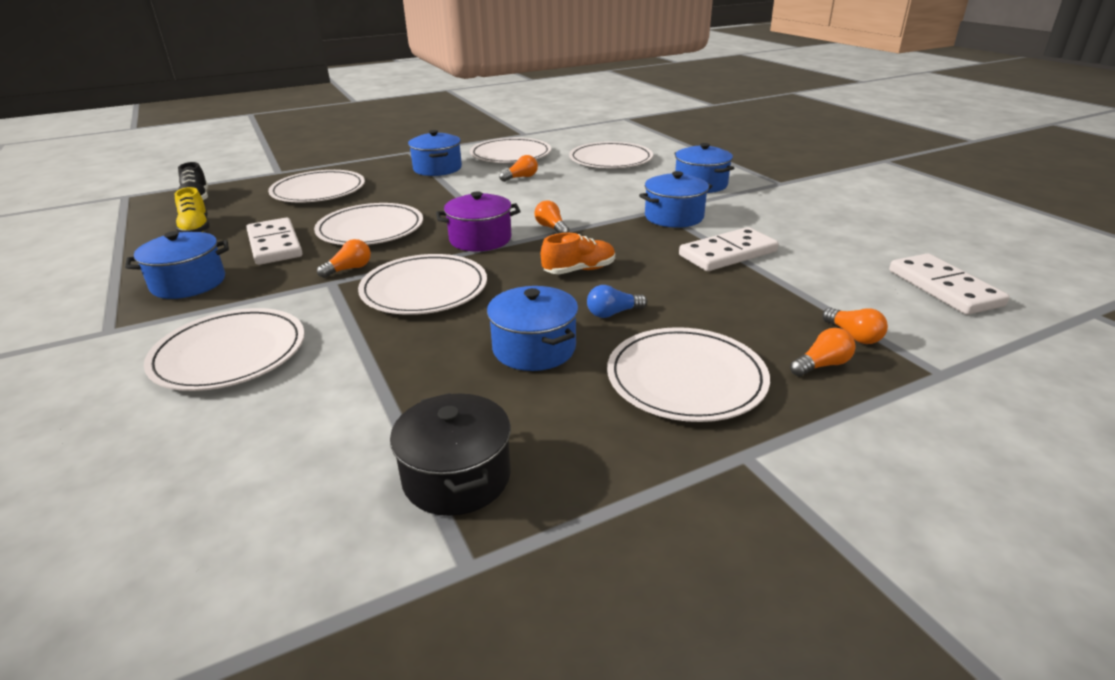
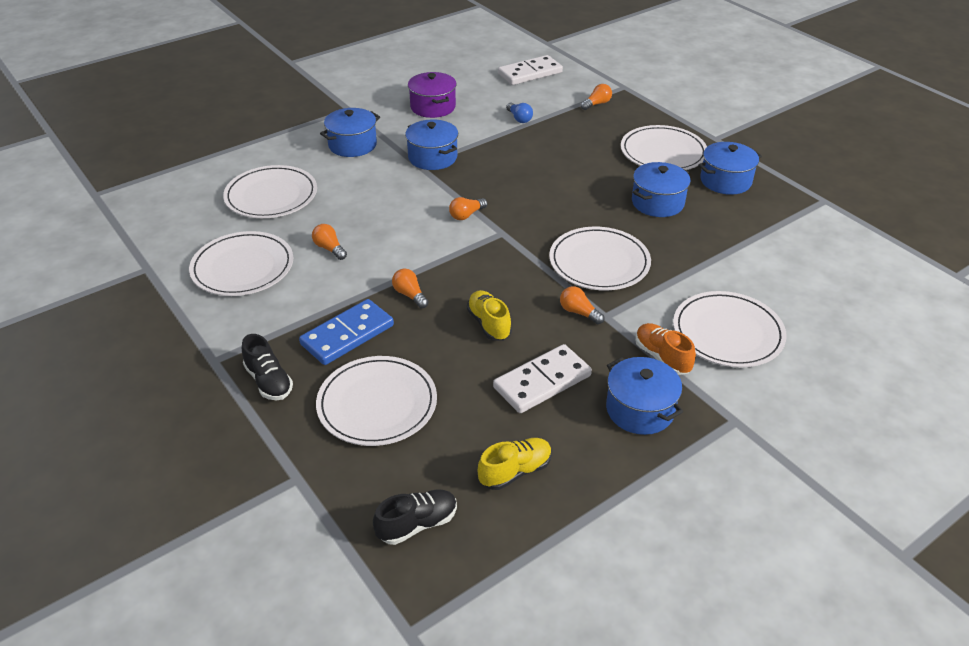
camera: 100 degrees left, 10 degrees up
(370, 229) = (489, 324): white plate -> yellow shoe
(374, 164) = (269, 381): none -> black shoe
(403, 183) = (347, 335): none -> blue domino
(437, 168) = (293, 318): blue pot -> blue pot (725, 181)
(457, 477) = (779, 212): black pot -> none
(480, 239) = (499, 250): purple pot -> purple pot (433, 107)
(579, 270) = (544, 195): orange shoe -> orange shoe (662, 357)
(613, 313) = (602, 177): blue light bulb -> blue light bulb (519, 118)
(728, 254) = (499, 136): white domino -> none
(822, 365) = (631, 115): orange light bulb -> orange light bulb (410, 295)

